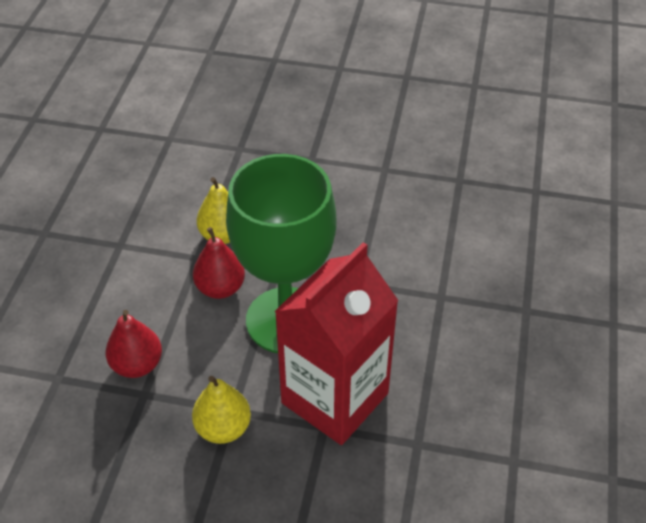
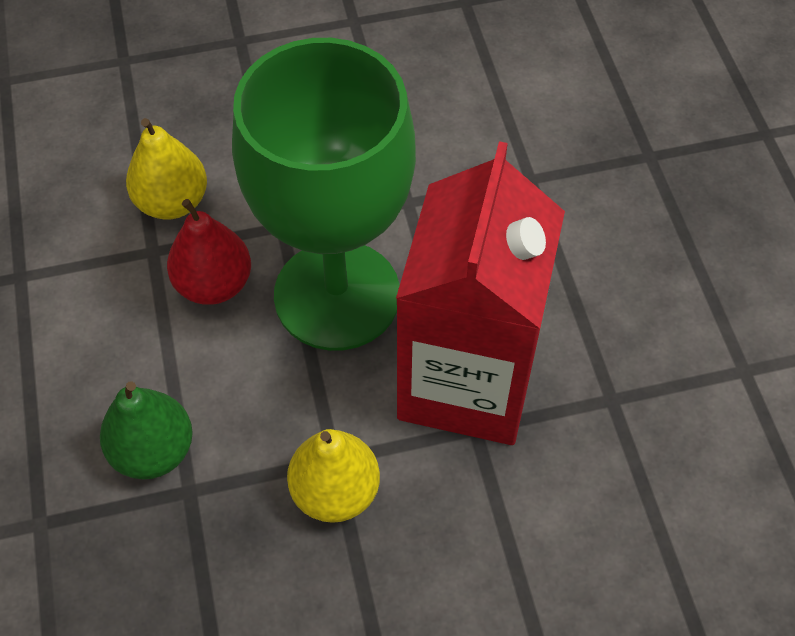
camera: 25 degrees left, 10 degrees up
(137, 365) = (153, 451): red pear -> green pear

